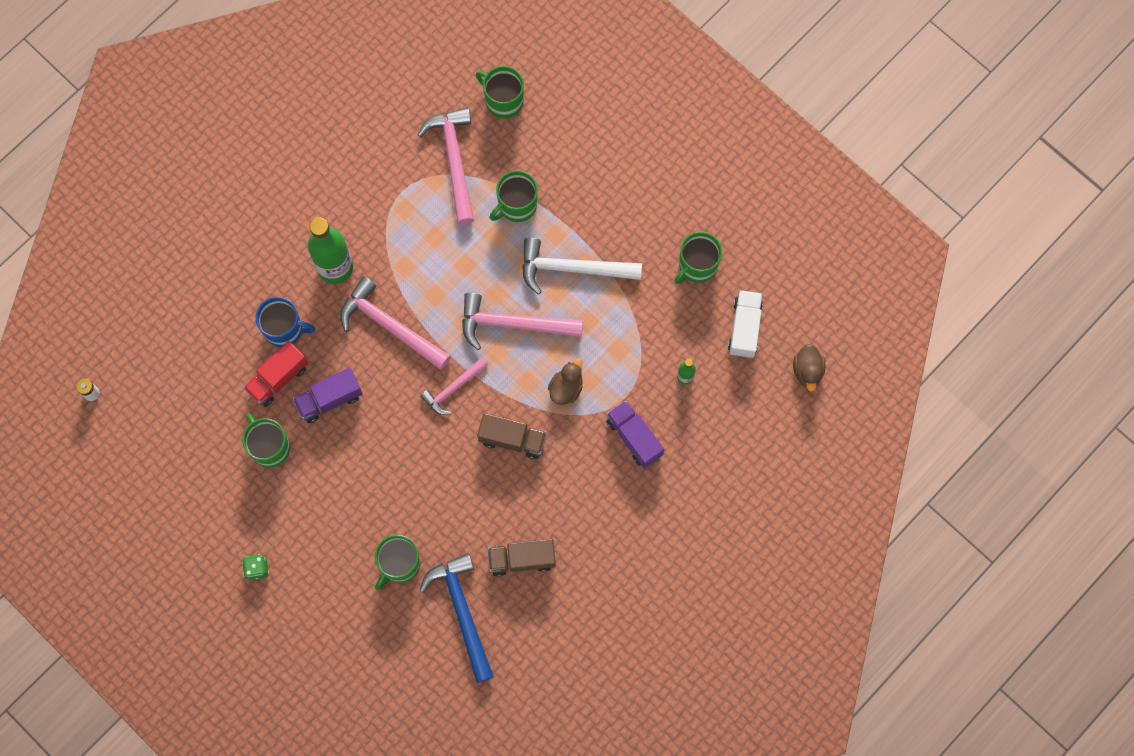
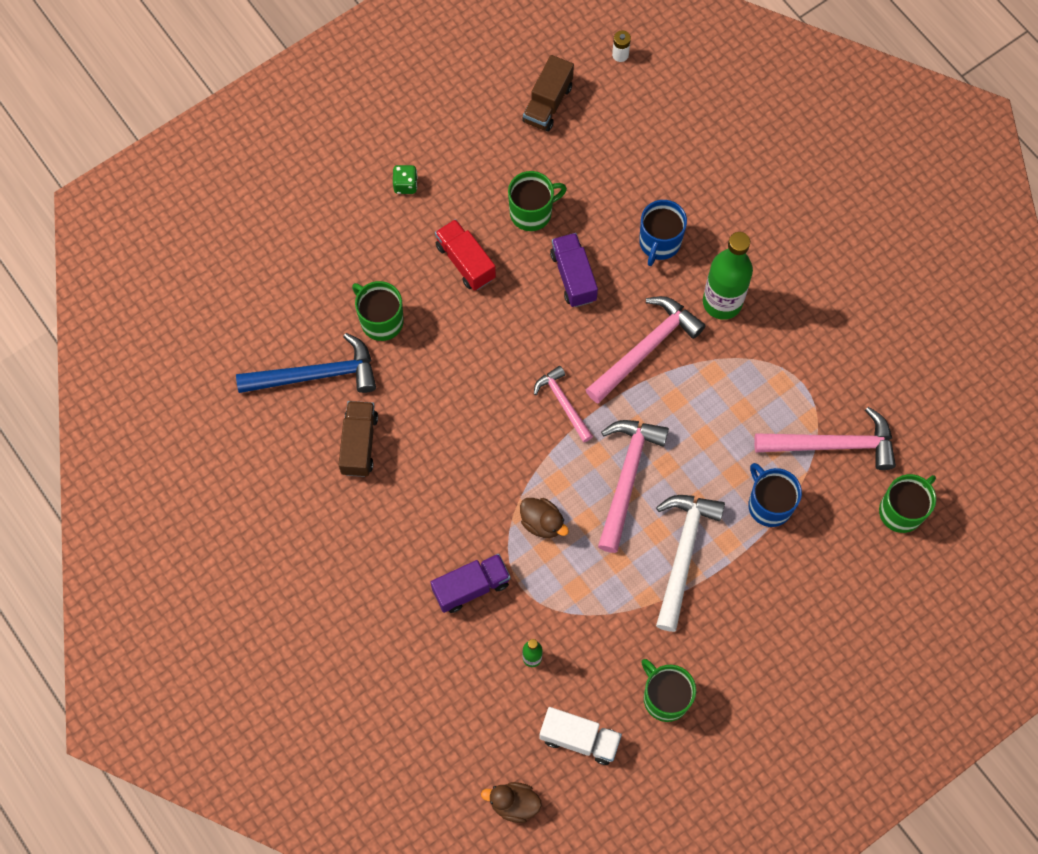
camera: 100 degrees right, 5 degrees down
(278, 378) = (605, 229): red truck -> red truck (465, 262)
(512, 439) = (494, 456): brown truck -> brown truck (548, 104)
(516, 205) = (769, 504): green mug -> blue mug

